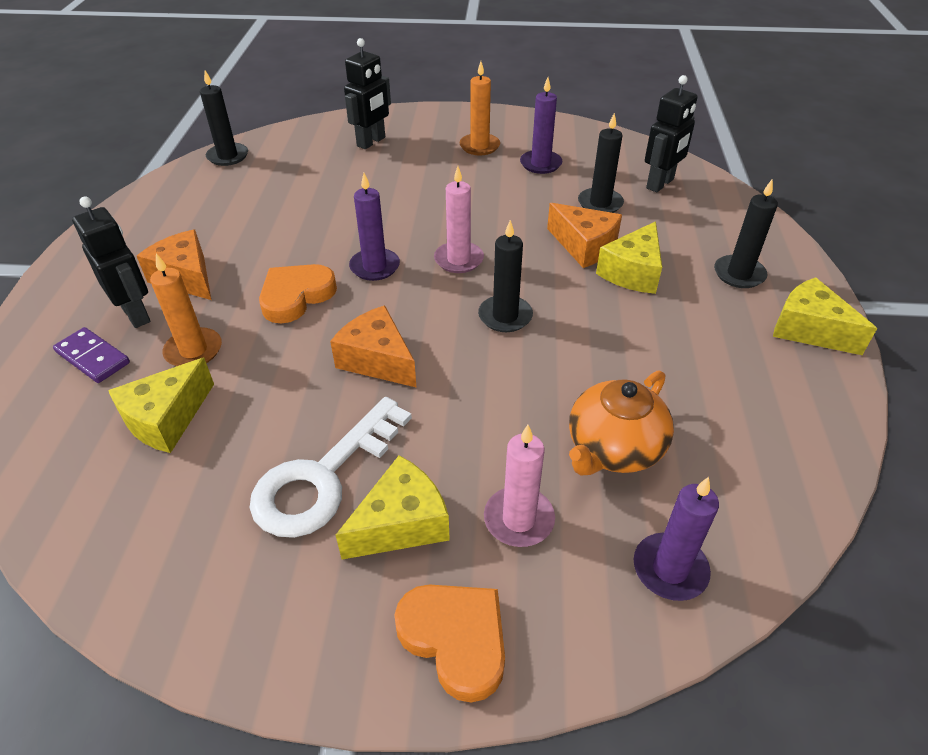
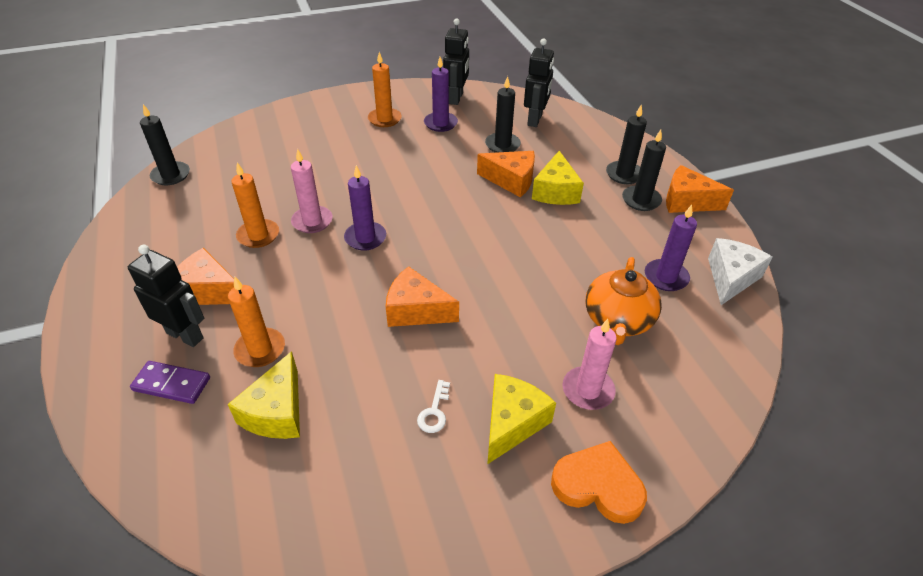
camera: 25 degrees left, 0 degrees up
(269, 235) = (258, 235): none -> orange candle
(296, 296) = (317, 279): orange heart -> none
(323, 478) = (434, 412): white key -> white key, size x0.40
(371, 142) = (293, 134): black robot -> black robot (456, 98)
(459, 260) = (427, 215): pink candle -> pink candle (312, 221)
(505, 316) = (488, 249): black candle -> black candle (641, 200)
(670, 569) = (697, 387): purple candle -> purple candle (666, 277)
(809, 329) = (687, 201): yellow cheese -> orange cheese
(812, 445) = (731, 278): none -> white cheese

